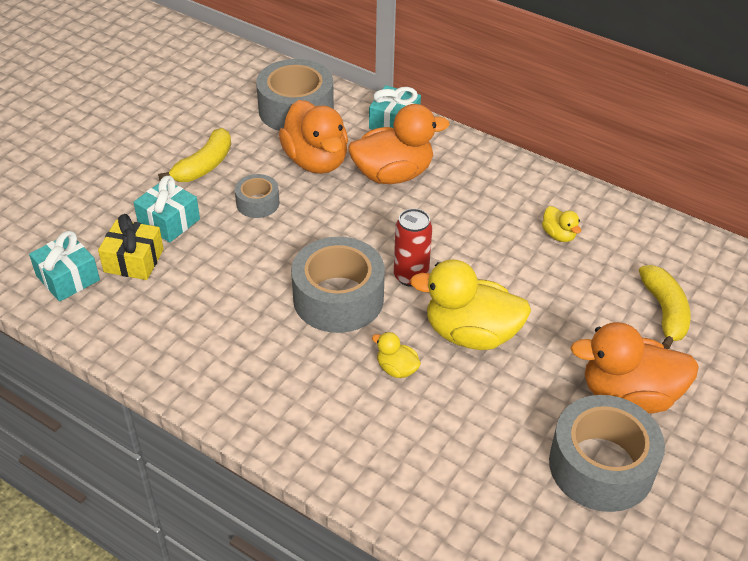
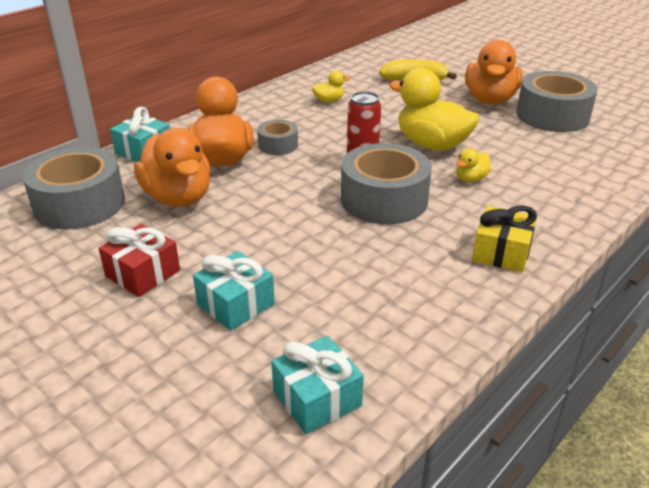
camera: 80 degrees left, 10 degrees down
(134, 260) = (298, 335): yellow gift -> yellow gift (501, 252)
(204, 166) = (143, 273): yellow banana -> red gift
(257, 203) = (229, 237): grey tape -> grey tape (278, 145)
(316, 161) = (178, 197): orange duck -> orange duck turned 75 degrees clockwise
(471, 334) = (432, 145): yellow duck -> yellow duck turned 105 degrees clockwise

